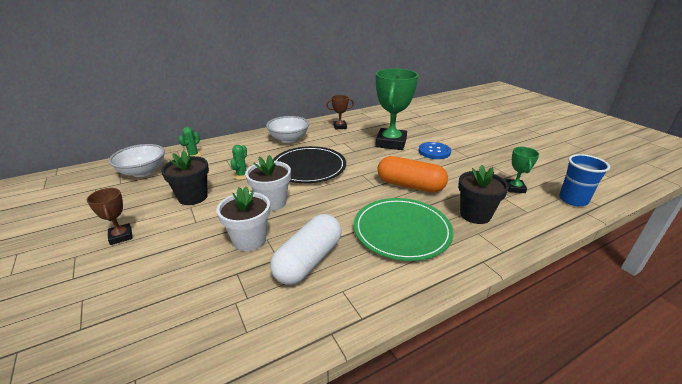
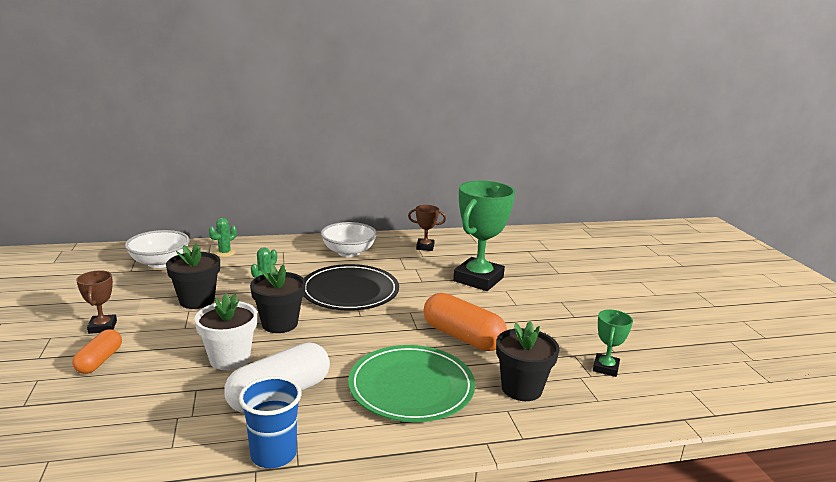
camera: 15 degrees right, 10 degrees down
(134, 268) = (99, 361): none -> orange capsule
(272, 202) = (280, 324): white flower pot -> black flower pot
(434, 151) = (530, 301): blue button -> none
(573, 200) = (679, 399): blue cup -> blue cup (273, 454)

